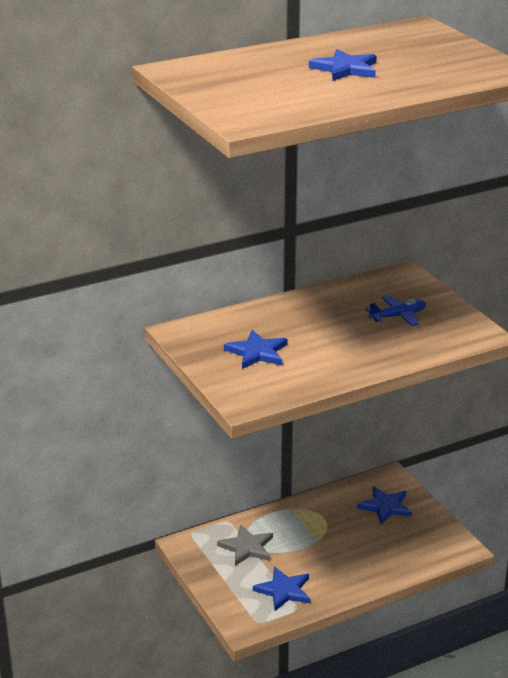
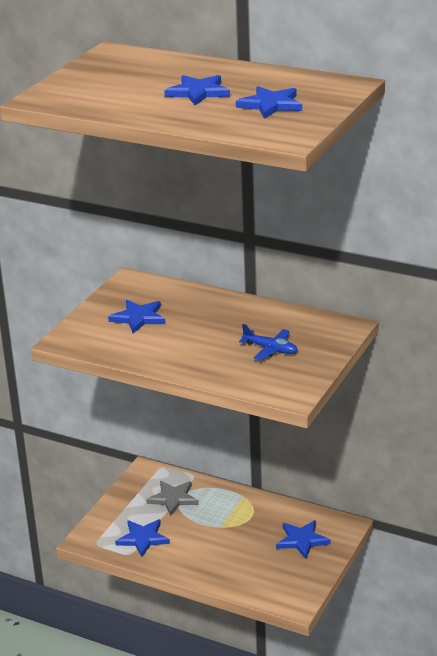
camera: 55 degrees right, 0 degrees up
(421, 56) = (271, 105): none -> blue star

